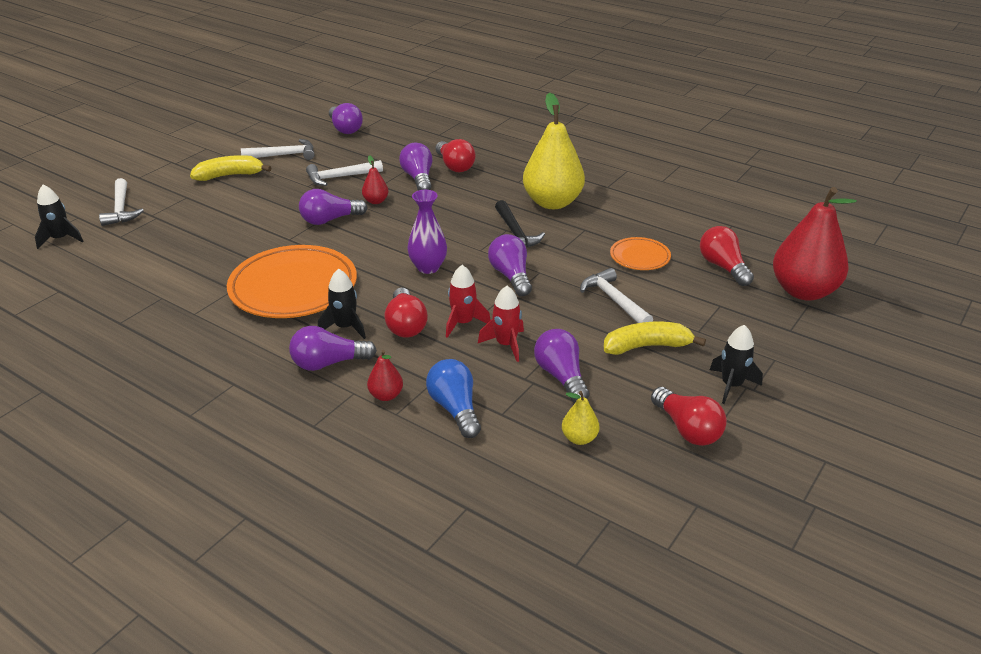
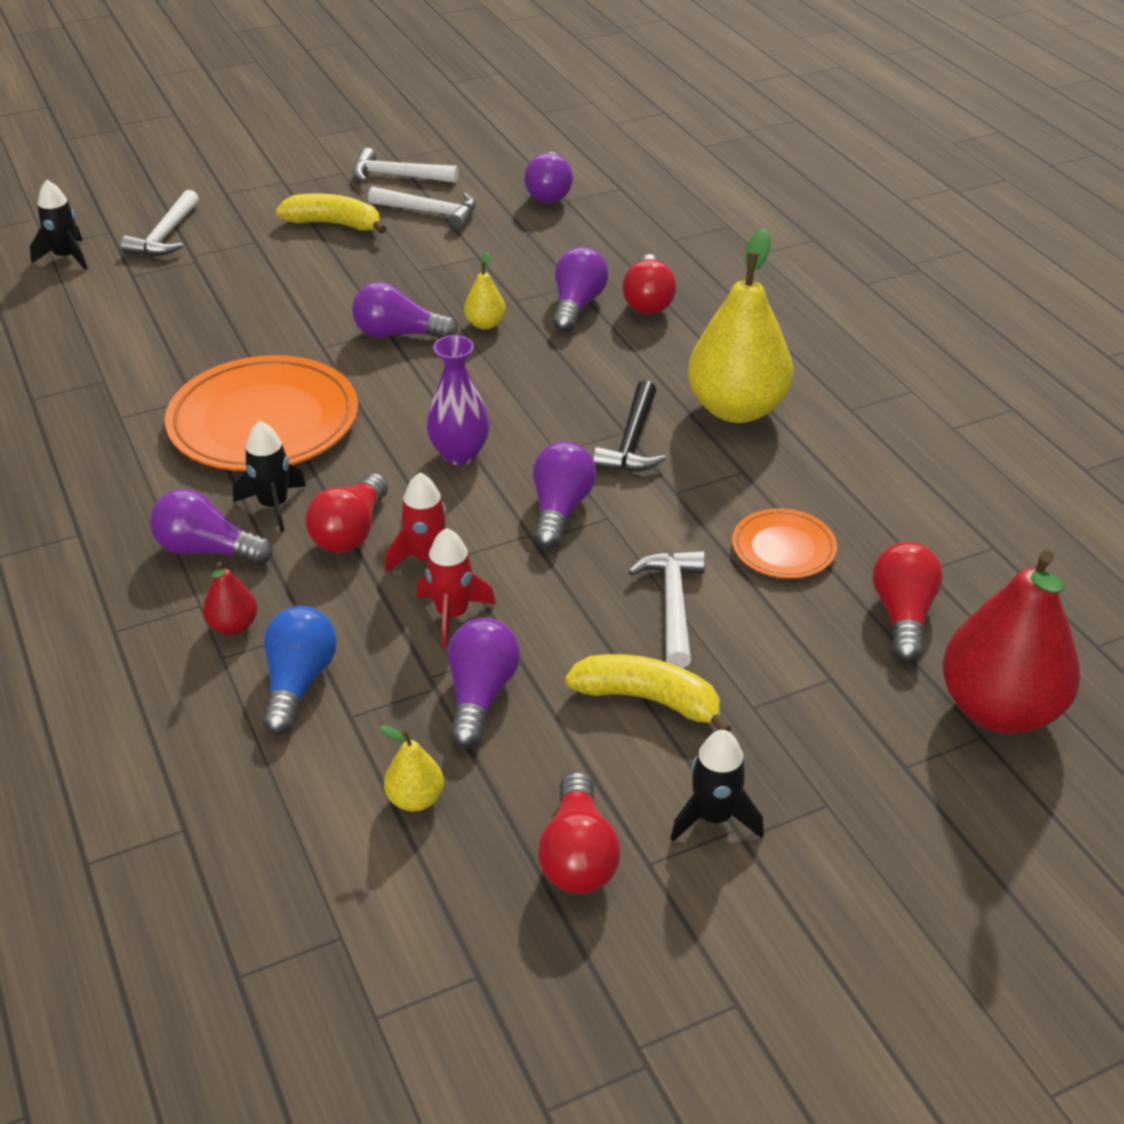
camera: 30 degrees right, 5 degrees up
(340, 177) = (472, 270): white hammer -> white hammer (397, 176)
(376, 201) = (485, 324): red pear -> yellow pear

